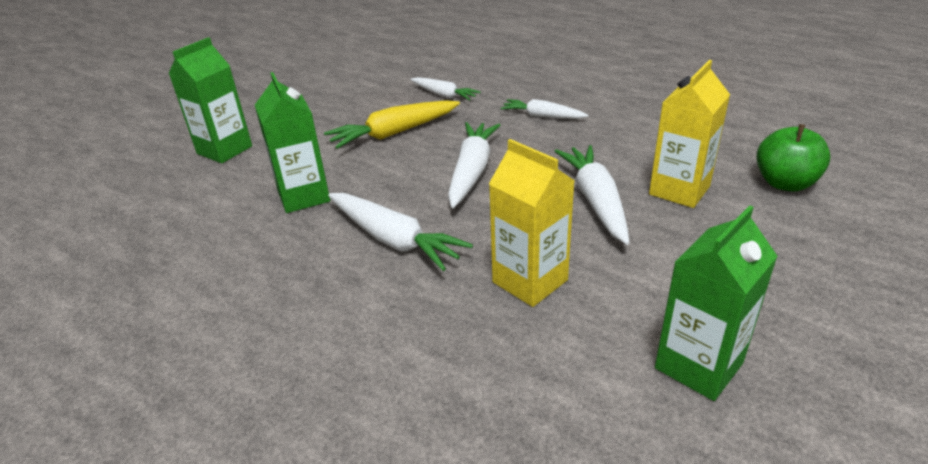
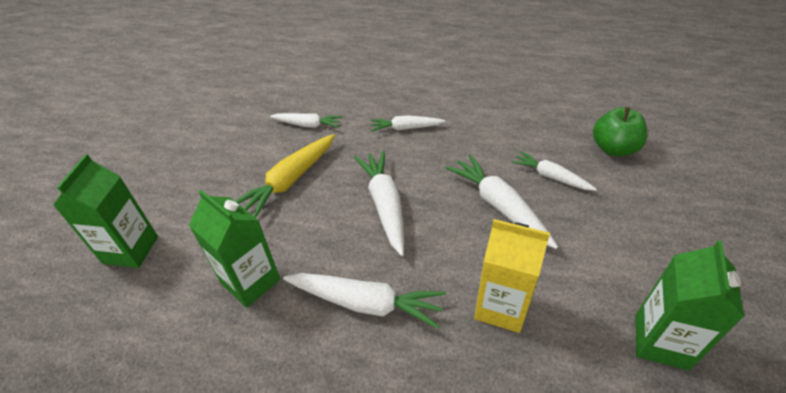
camera: 25 degrees left, 10 degrees up
(679, 190) = (550, 177): yellow carton -> white carrot

